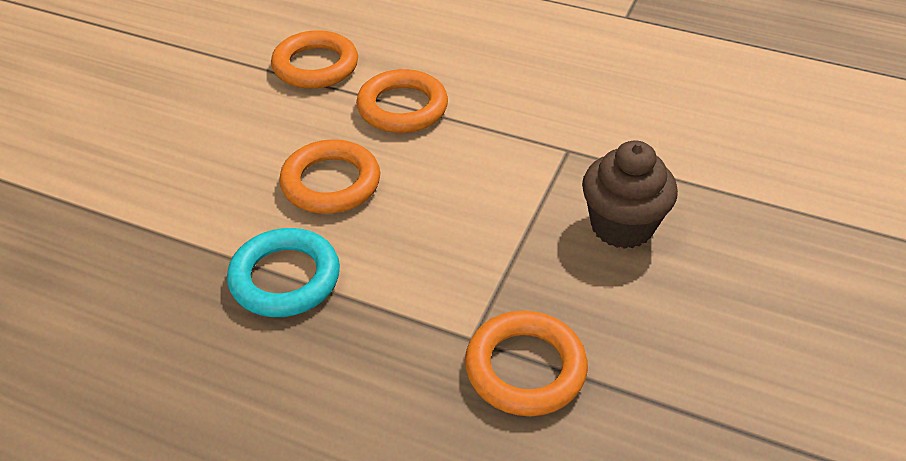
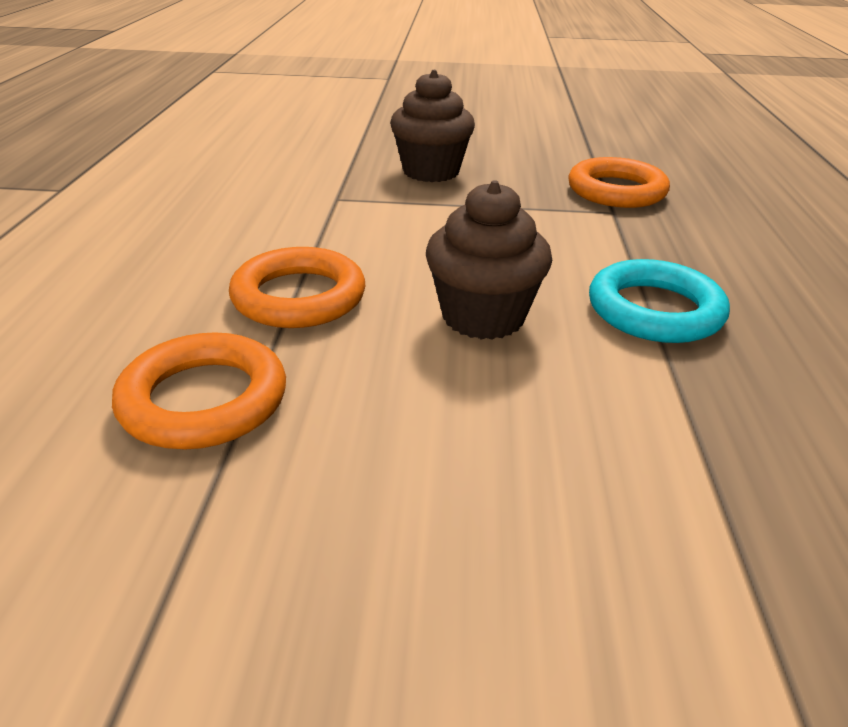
camera: 110 degrees left, 10 degrees down
(331, 183) = (483, 317): orange ring -> brown cupcake

